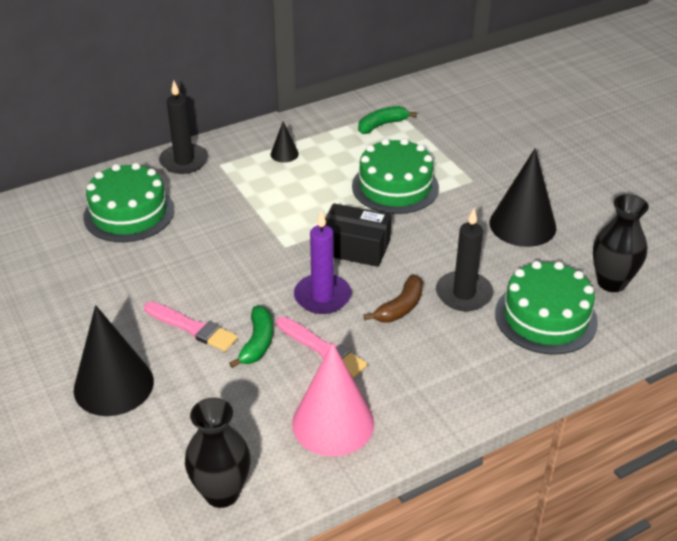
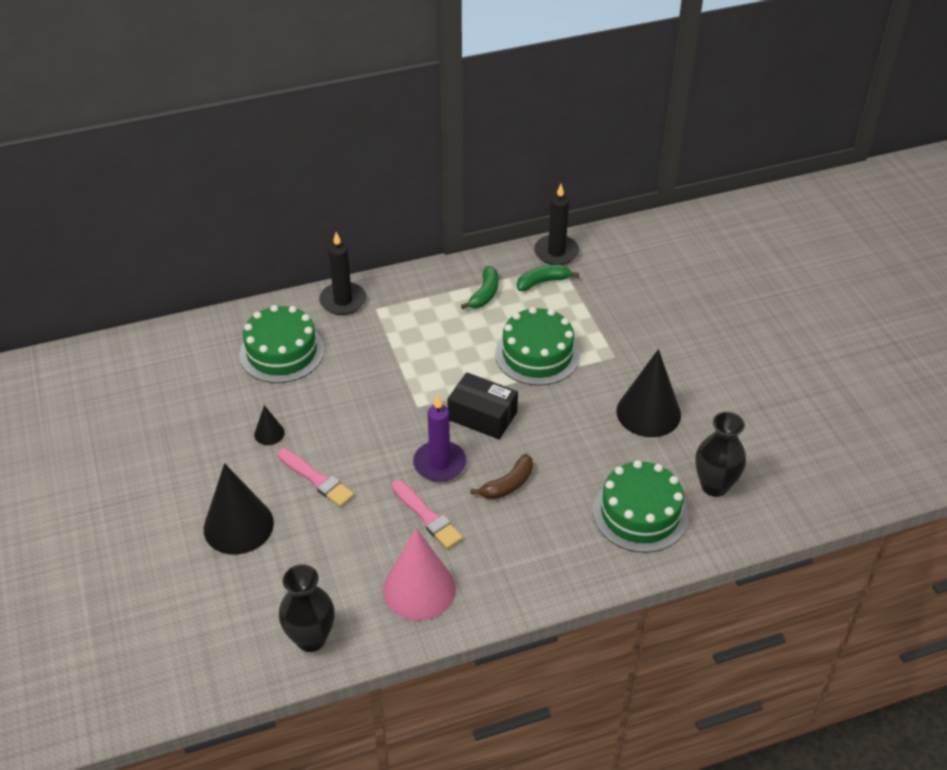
camera: 10 degrees right, 5 degrees up
(257, 342) = (371, 502): green banana -> green banana (485, 294)
(284, 154) = (440, 304): black cone -> black cone (269, 433)
(464, 294) = (570, 479): black candle -> black candle (556, 252)

